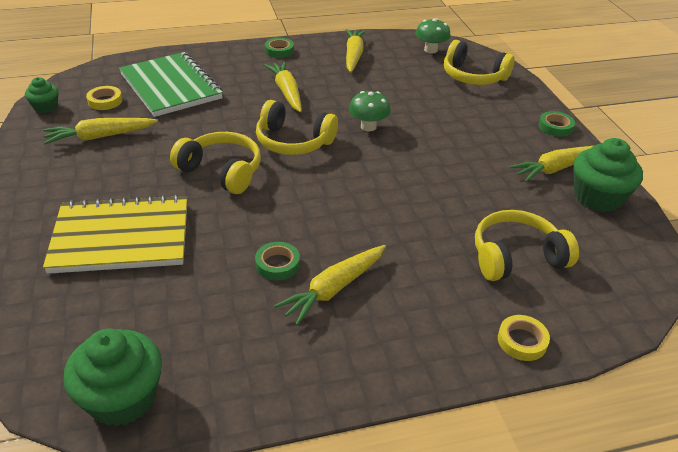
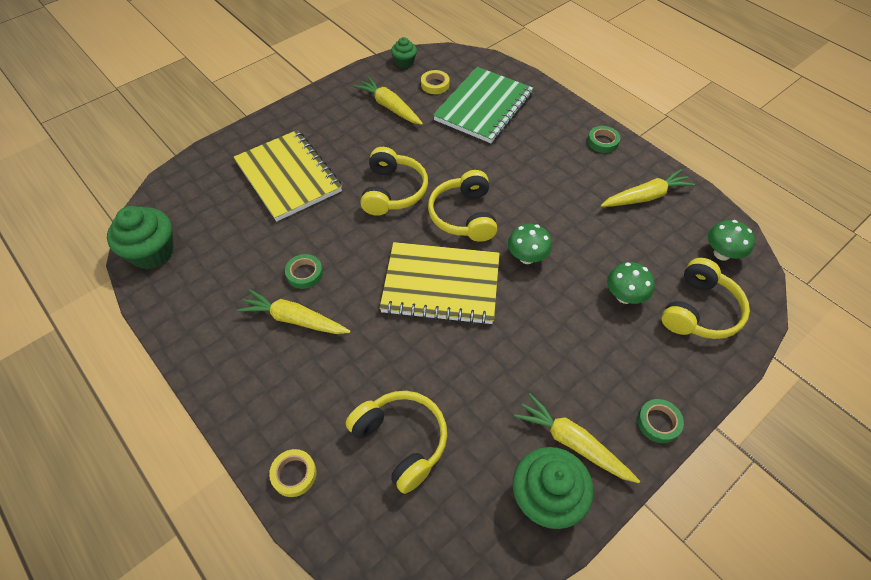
camera: 65 degrees right, 15 degrees up
(286, 92) = (536, 178): yellow carrot -> none
(363, 180) = (441, 285): none -> yellow notebook
(440, 99) = (624, 296): none -> green mushroom
(473, 76) = (699, 311): yellow headphones -> yellow headphones turned 150 degrees counterclockwise

